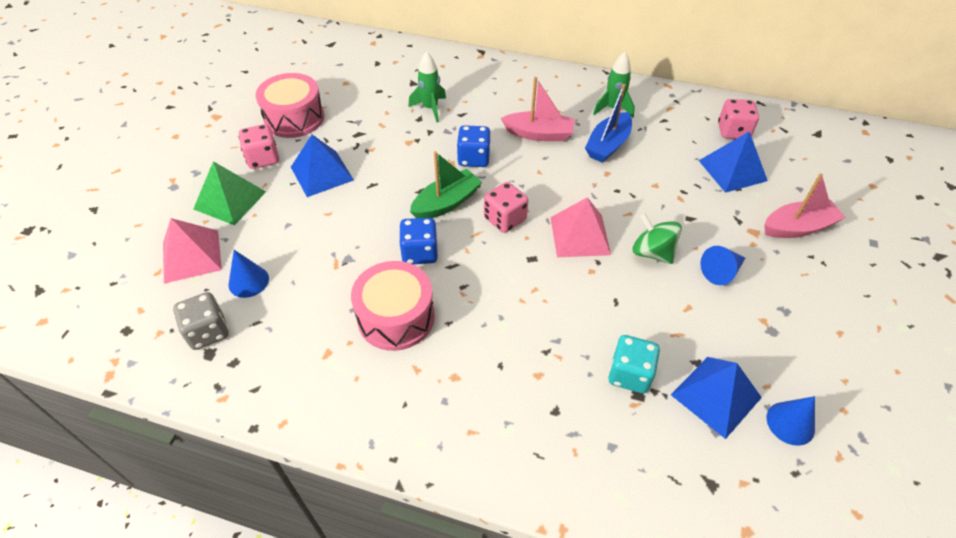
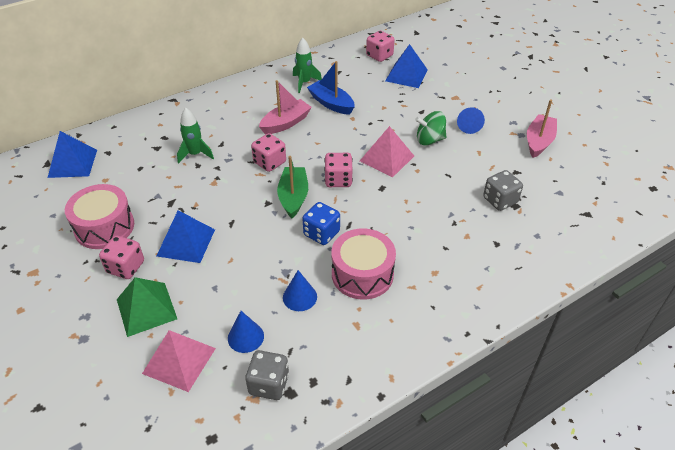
camera: 50 degrees left, 5 degrees down
(473, 158) = (269, 162): blue dice -> pink dice
(608, 145) = (331, 103): blue boat -> blue boat turned 150 degrees clockwise
(629, 374) = (500, 200): turquoise dice -> grey dice
(716, 396) = (540, 179): blue pyramid -> blue pyramid (73, 163)
(790, 423) = (577, 165): blue cone -> blue cone (299, 297)
(798, 227) = (468, 82): pink boat -> pink boat (539, 141)

